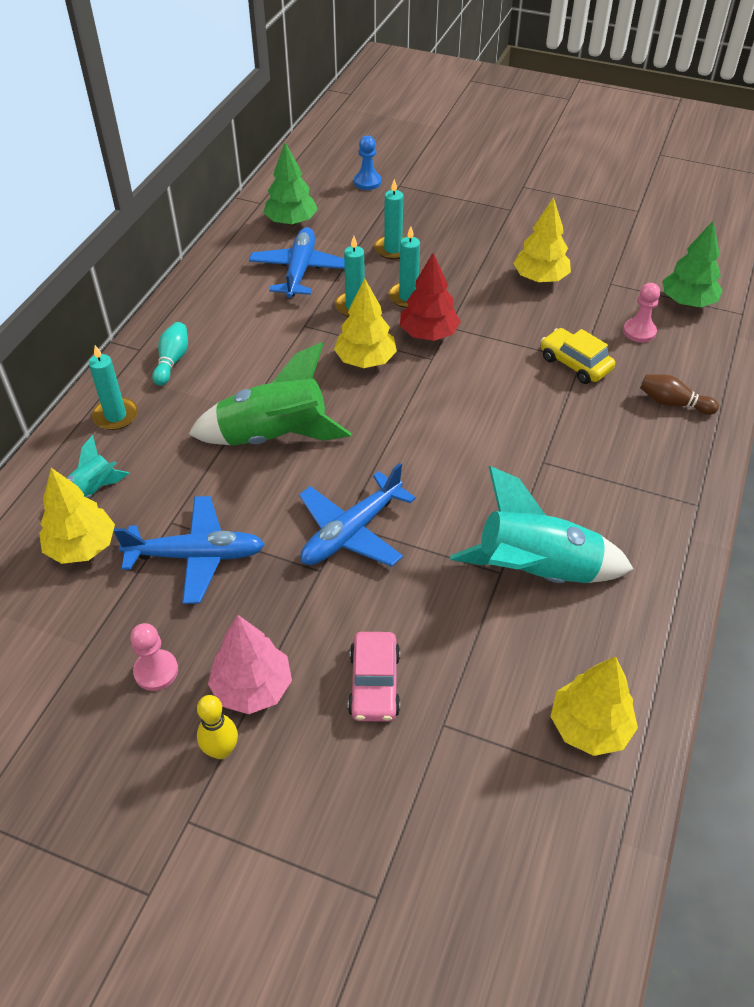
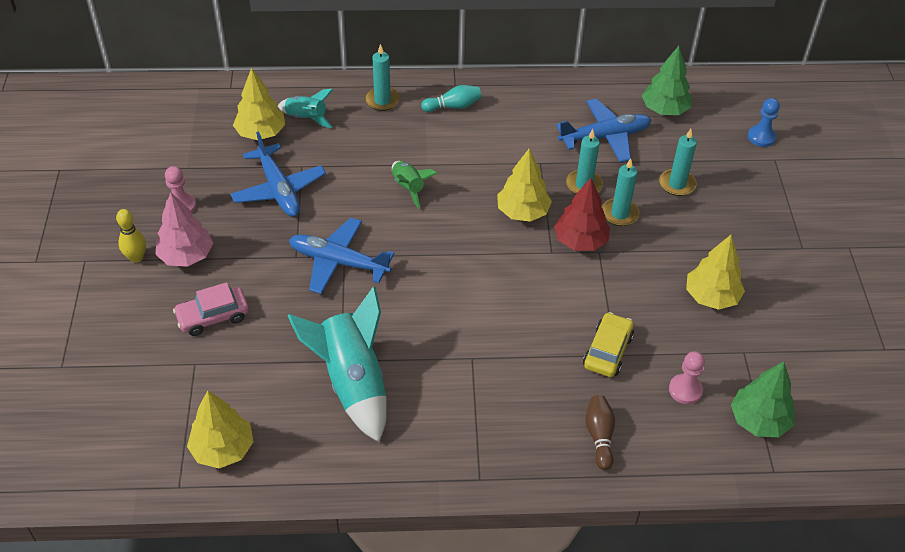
camera: 65 degrees right, 0 degrees up
(273, 436) = (408, 188): green rocket -> green rocket, size x0.53

